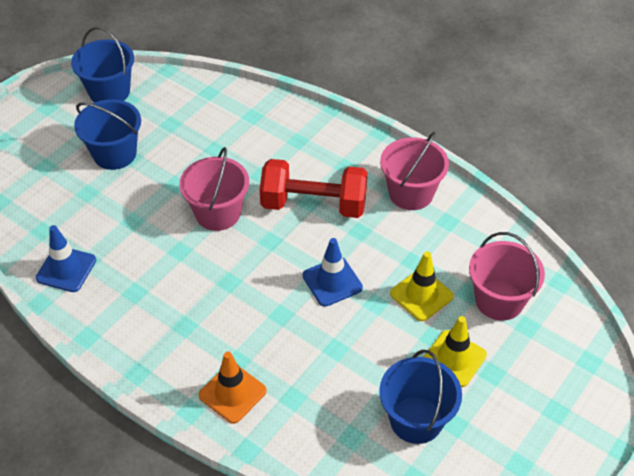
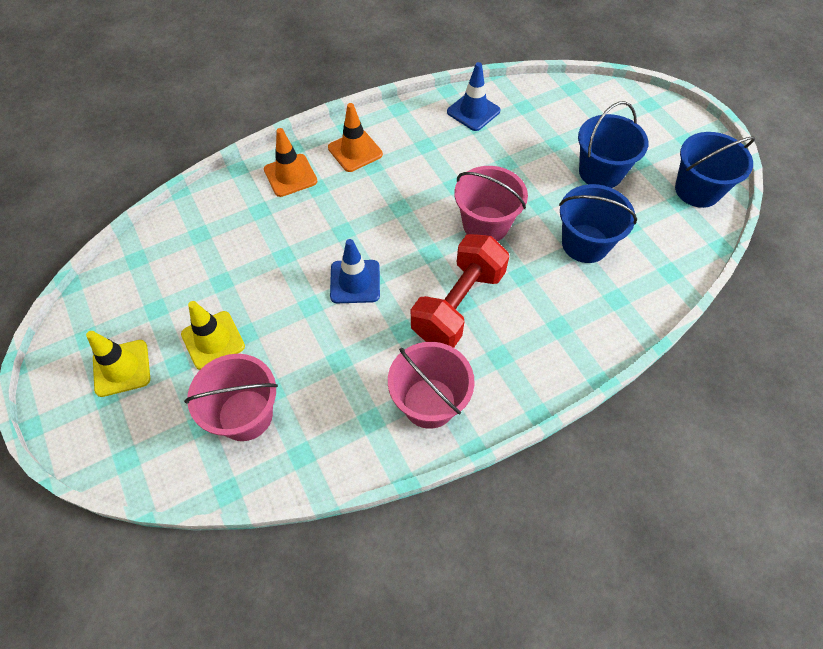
camera: 115 degrees right, 10 degrees up
(170, 349) = (355, 151): none -> orange traffic cone
(416, 420) = (180, 283): blue bucket -> blue bucket (585, 243)
(421, 295) = (295, 347): yellow traffic cone -> yellow traffic cone (121, 368)

